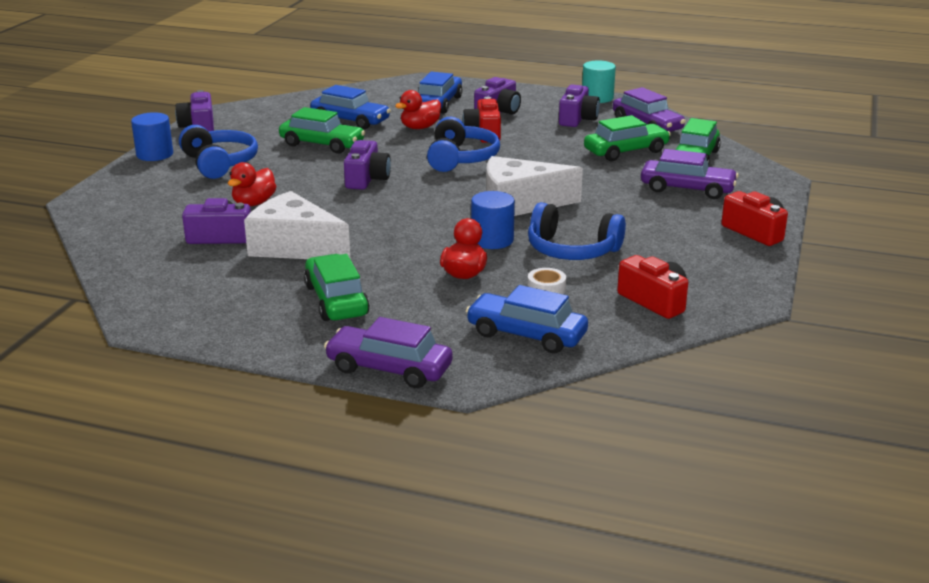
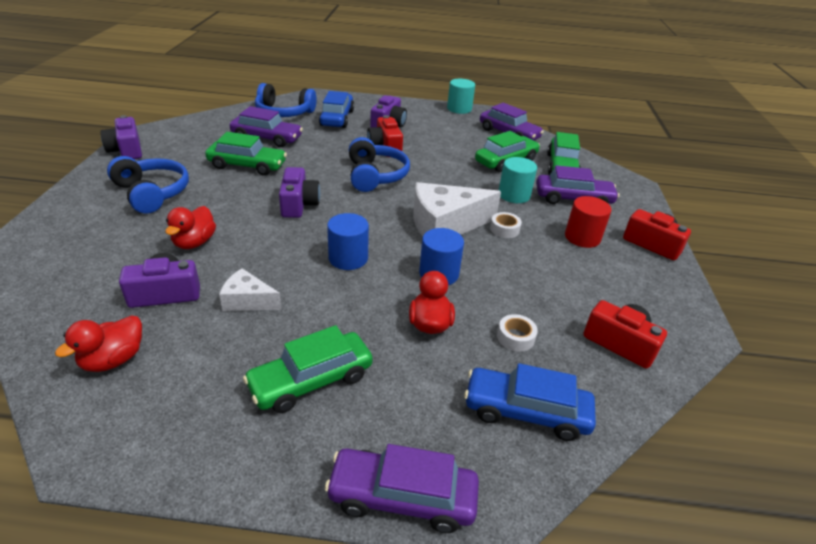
camera: 15 degrees left, 10 degrees up
(154, 154) = (84, 185): blue cylinder -> blue cylinder (348, 258)
(294, 246) = (248, 300): white cheese -> white cheese, size x0.54
(336, 300) = (311, 380): green car -> green car turned 90 degrees counterclockwise
(350, 120) = (267, 138): blue car -> purple car
(420, 127) = (329, 143): red duck -> red duck (113, 360)
(572, 250) = (515, 280): blue headphones -> blue headphones (284, 112)
(577, 119) = (453, 130): purple camera -> none
(585, 210) = (504, 229): none -> white tape
(616, 182) = (514, 195): none -> turquoise cylinder
(673, 222) = (582, 237): none -> red cylinder

